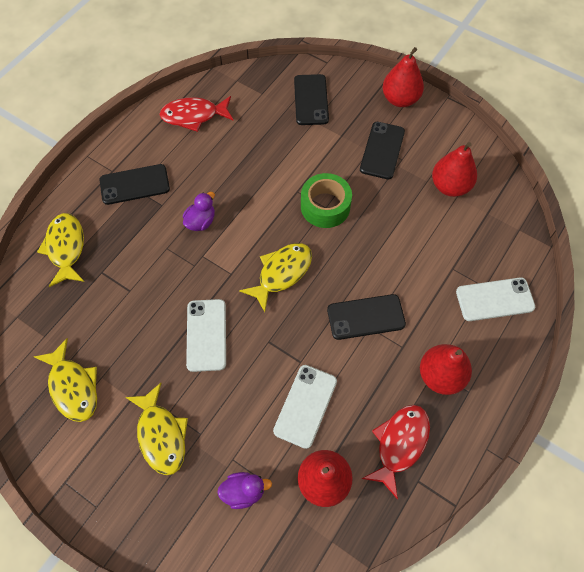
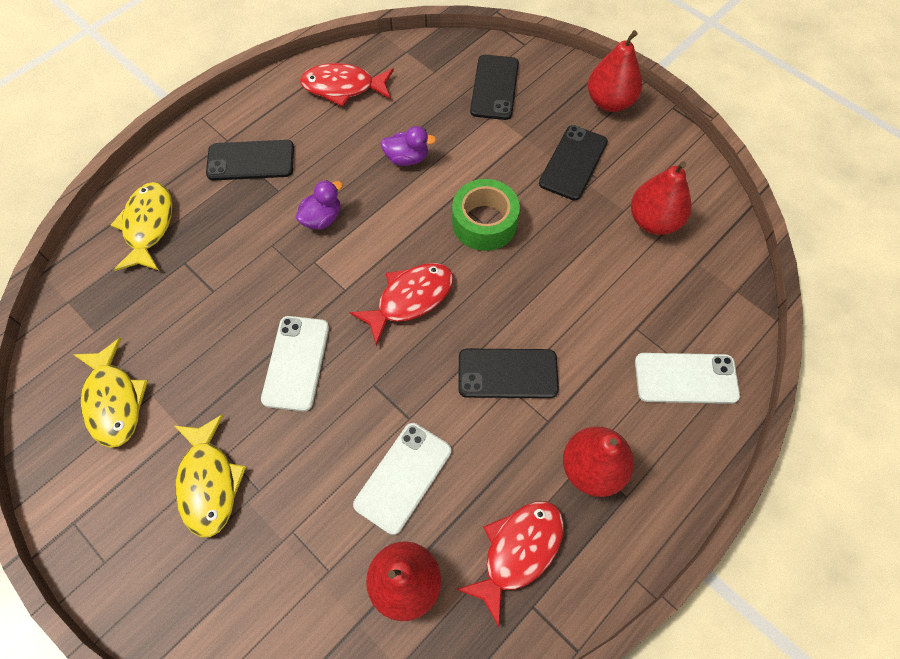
camera: 10 degrees right, 0 degrees up
(244, 491) = (297, 577): purple duck -> purple duck (407, 158)
(281, 273) = (410, 299): yellow fish -> red fish

